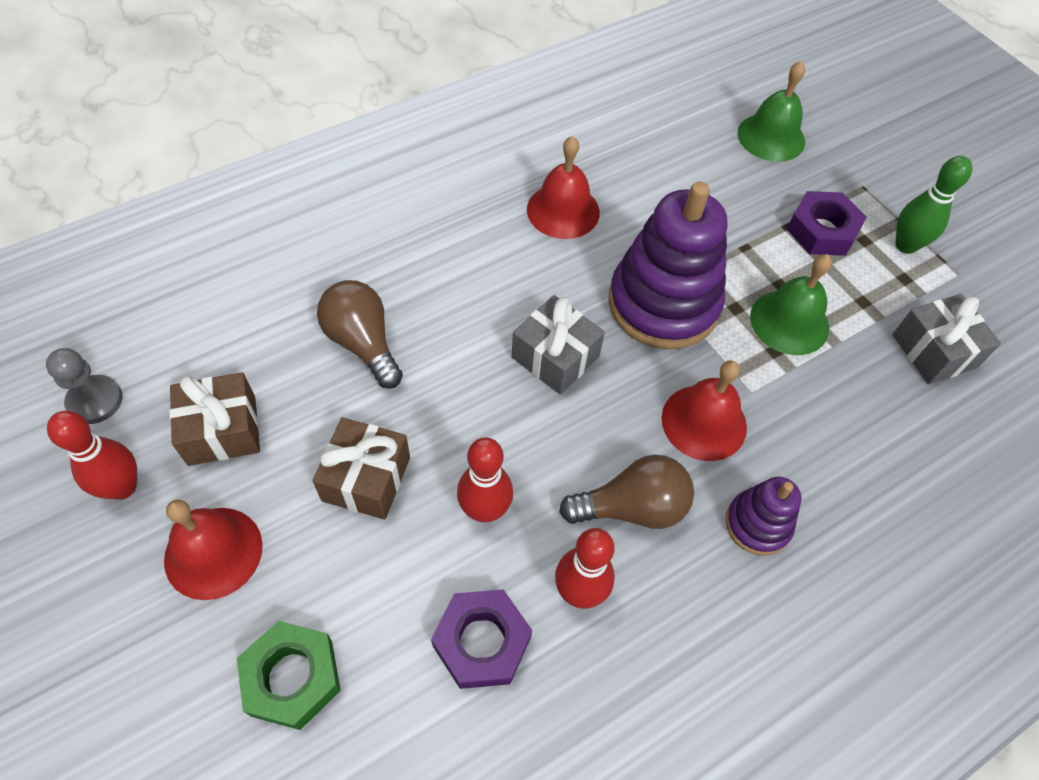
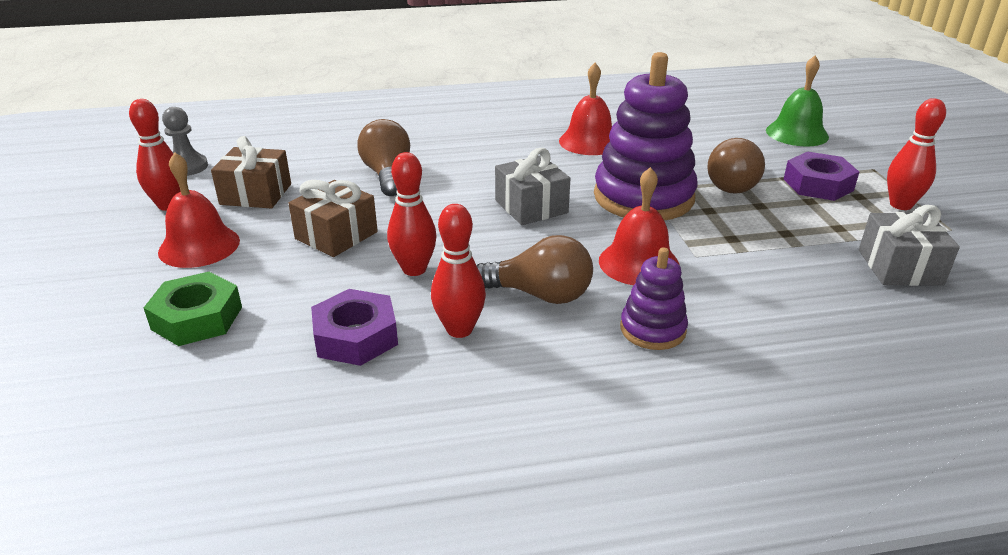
camera: 25 degrees right, 25 degrees down
(743, 253) = (734, 184): none -> brown light bulb
(789, 322) = (756, 225): green bell -> none
(905, 245) = (900, 205): green bowling pin -> red bowling pin

